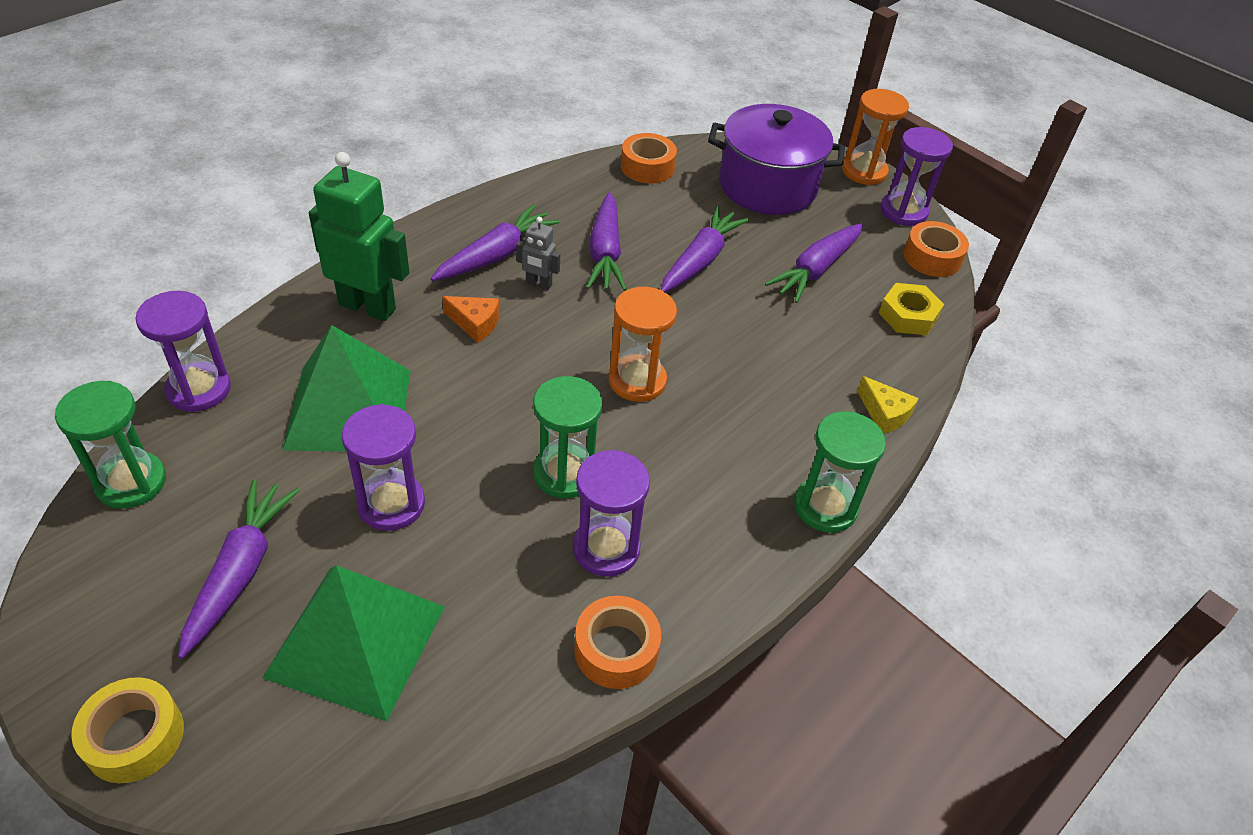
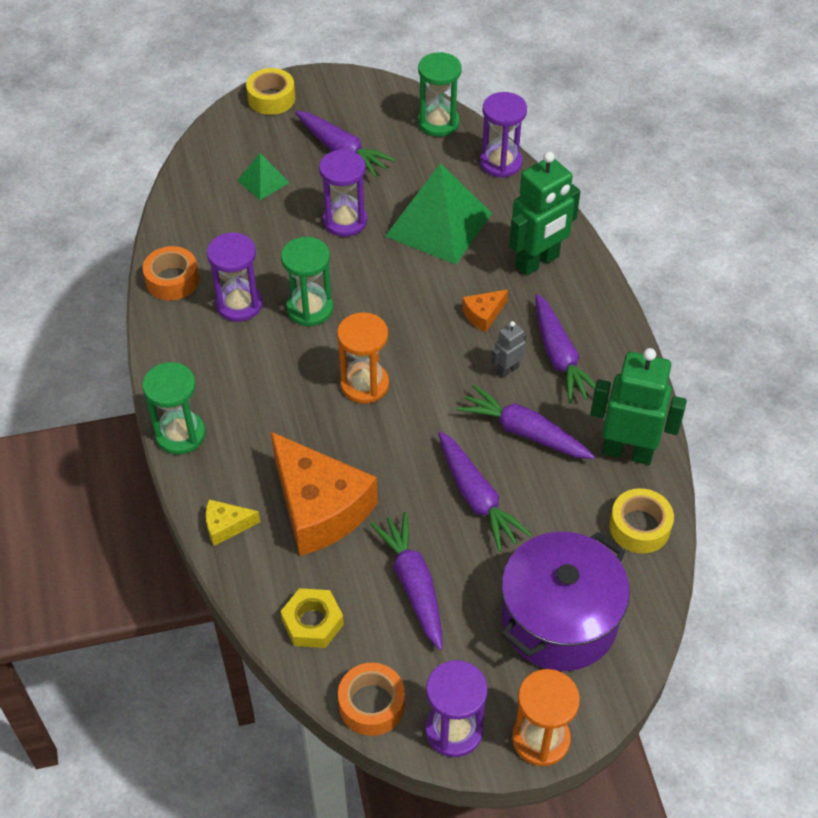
camera: 125 degrees right, 5 degrees up
(356, 641) = (263, 181): green pyramid -> green pyramid, size x0.48
(577, 189) = (627, 452): none -> green robot
(647, 167) = (639, 527): orange tape -> yellow tape
(803, 356) = (319, 507): none -> orange cheese

